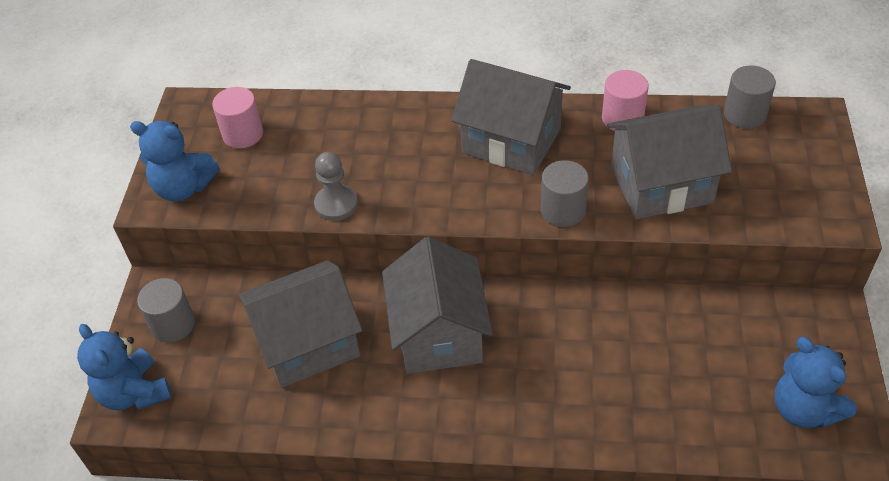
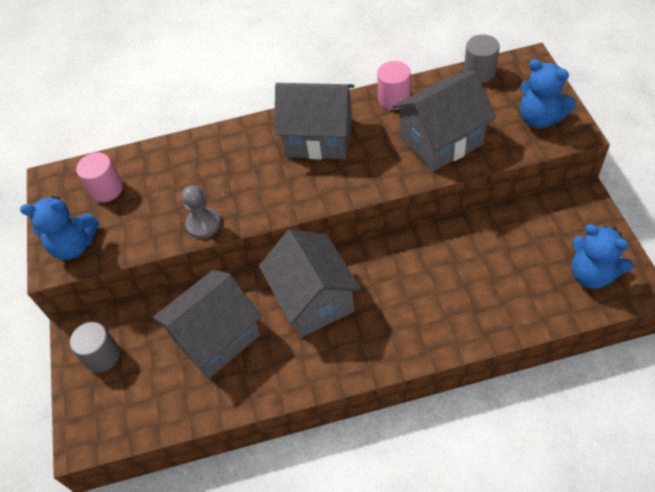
camera: 15 degrees left, 5 degrees up
(134, 392) = (91, 420): blue teddy bear -> blue teddy bear (539, 118)
(563, 210) = (378, 180): grey cylinder -> none

